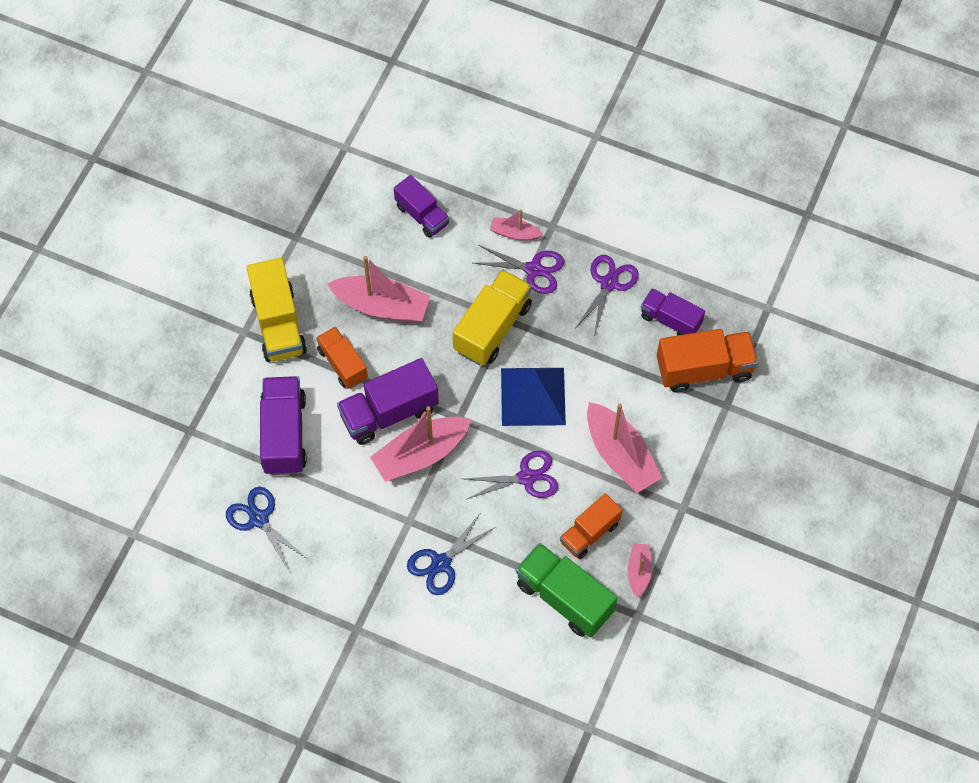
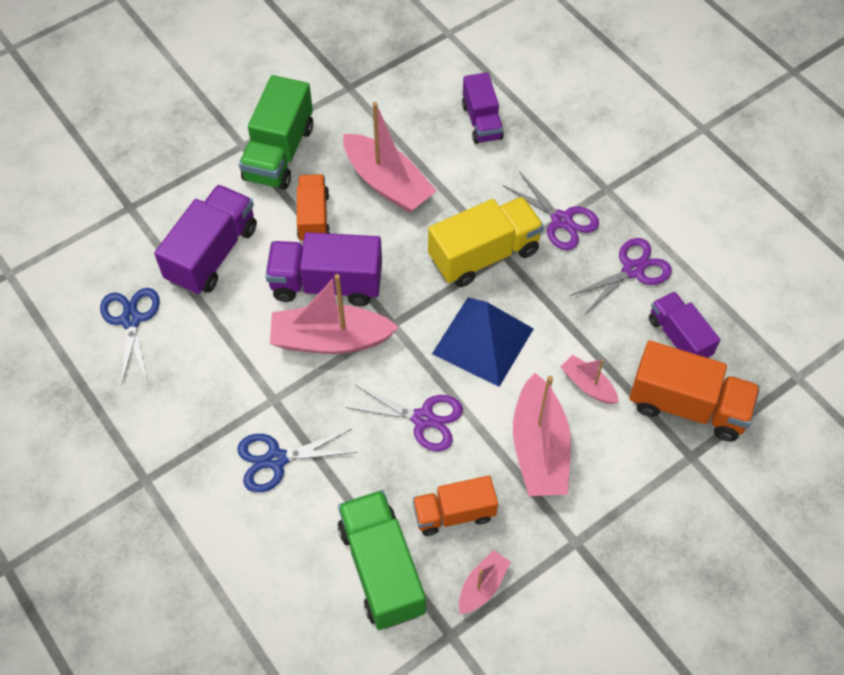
camera: 30 degrees right, 5 degrees down
(278, 323) = (279, 153): yellow truck -> green truck
(514, 233) = (563, 178): pink boat -> pink boat (588, 385)

